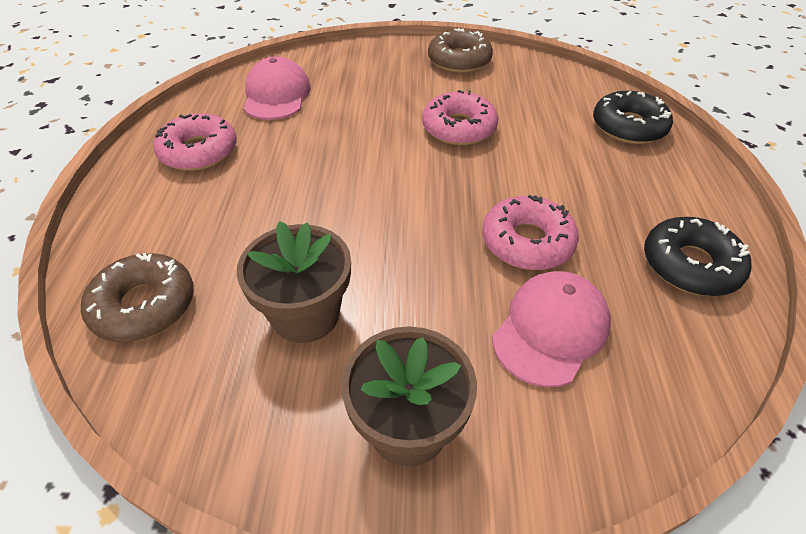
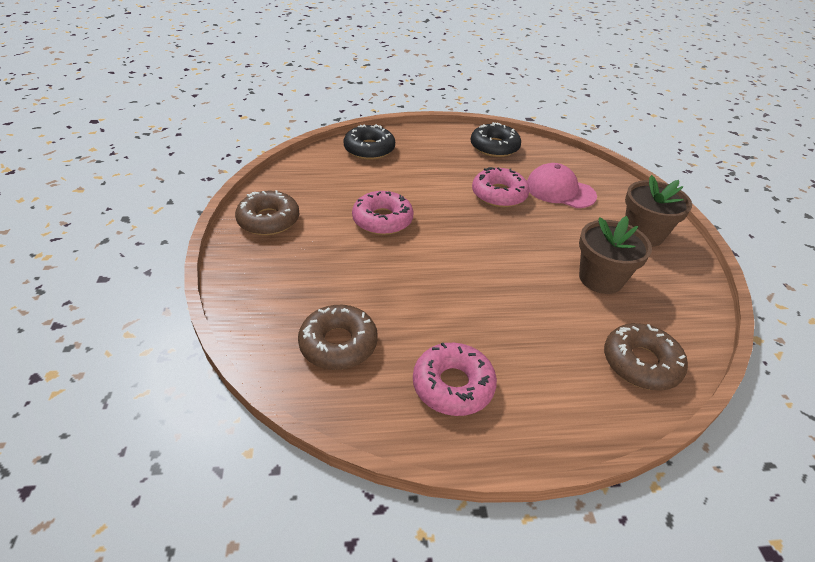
camera: 100 degrees left, 5 degrees down
(276, 95) = (338, 344): pink cap -> brown donut

